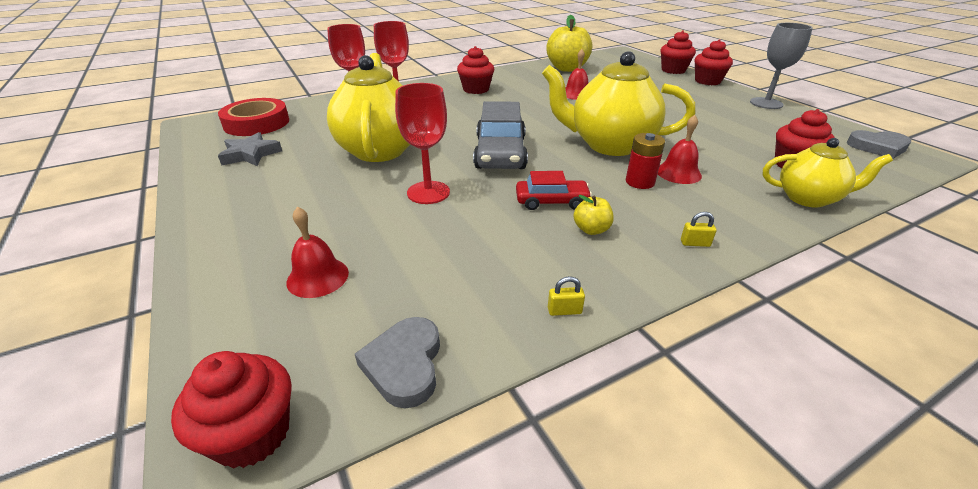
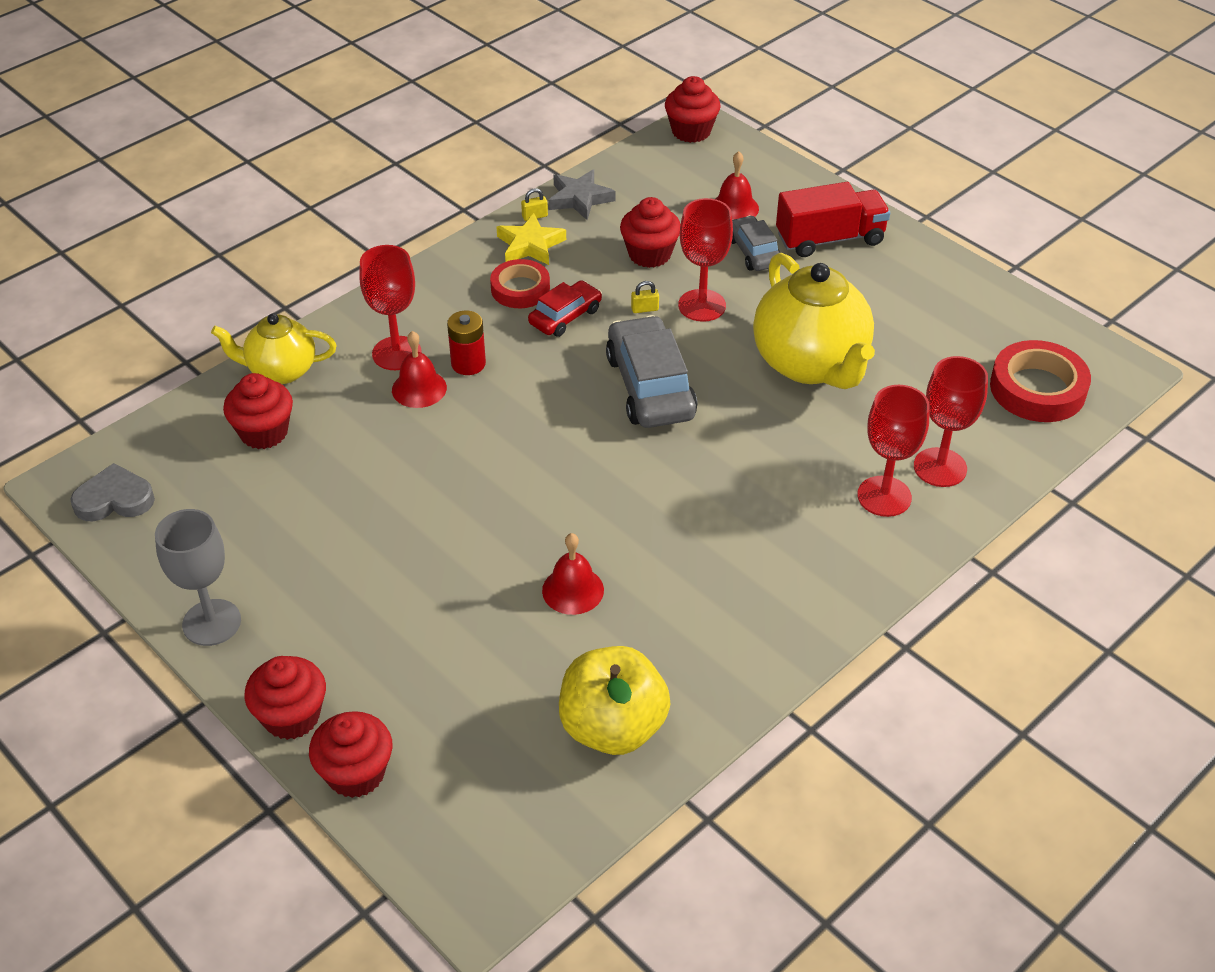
camera: 165 degrees right, 10 degrees up
(250, 154) = (961, 326): grey star -> grey star (579, 199)
(261, 227) = (830, 239): none -> red truck
(344, 227) = (753, 252): none -> grey car
(404, 364) = (630, 170): grey heart -> none
(476, 89) = (771, 570): red cupcake -> red cupcake (649, 254)
(551, 201) = (565, 316): red car -> red car turned 150 degrees clockwise
(575, 273) = (530, 245): none -> yellow star
(591, 229) = (520, 289): yellow apple -> red tape
(609, 145) = (505, 432): yellow teapot -> none
(695, 243) = (423, 290): yellow padlock -> yellow padlock (644, 309)
(705, 196) = (397, 353): none -> red goblet

